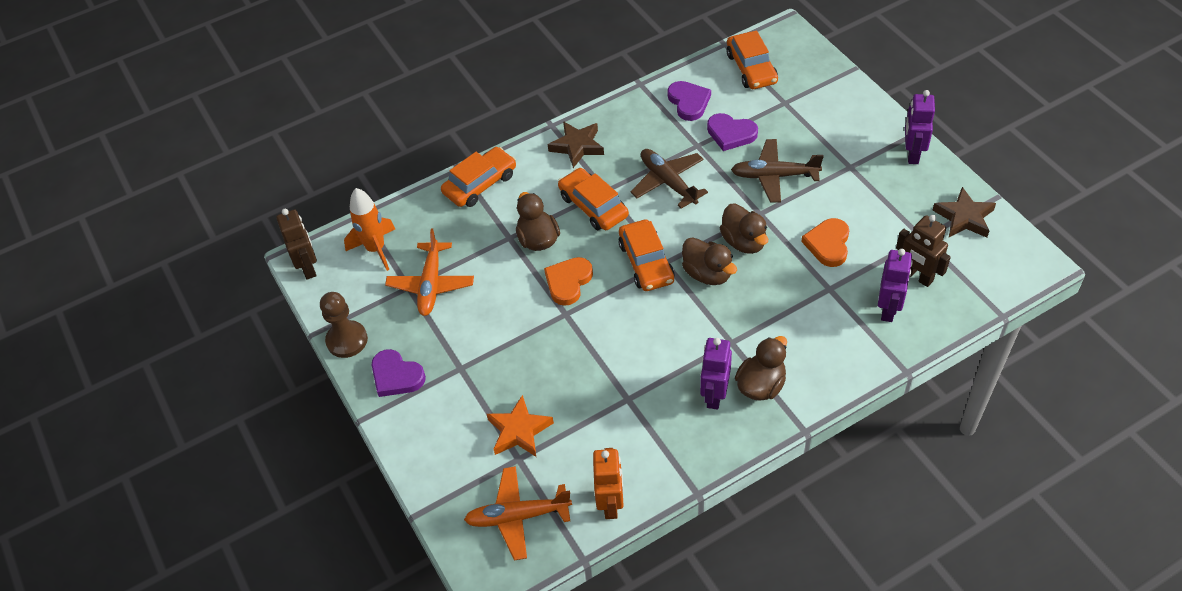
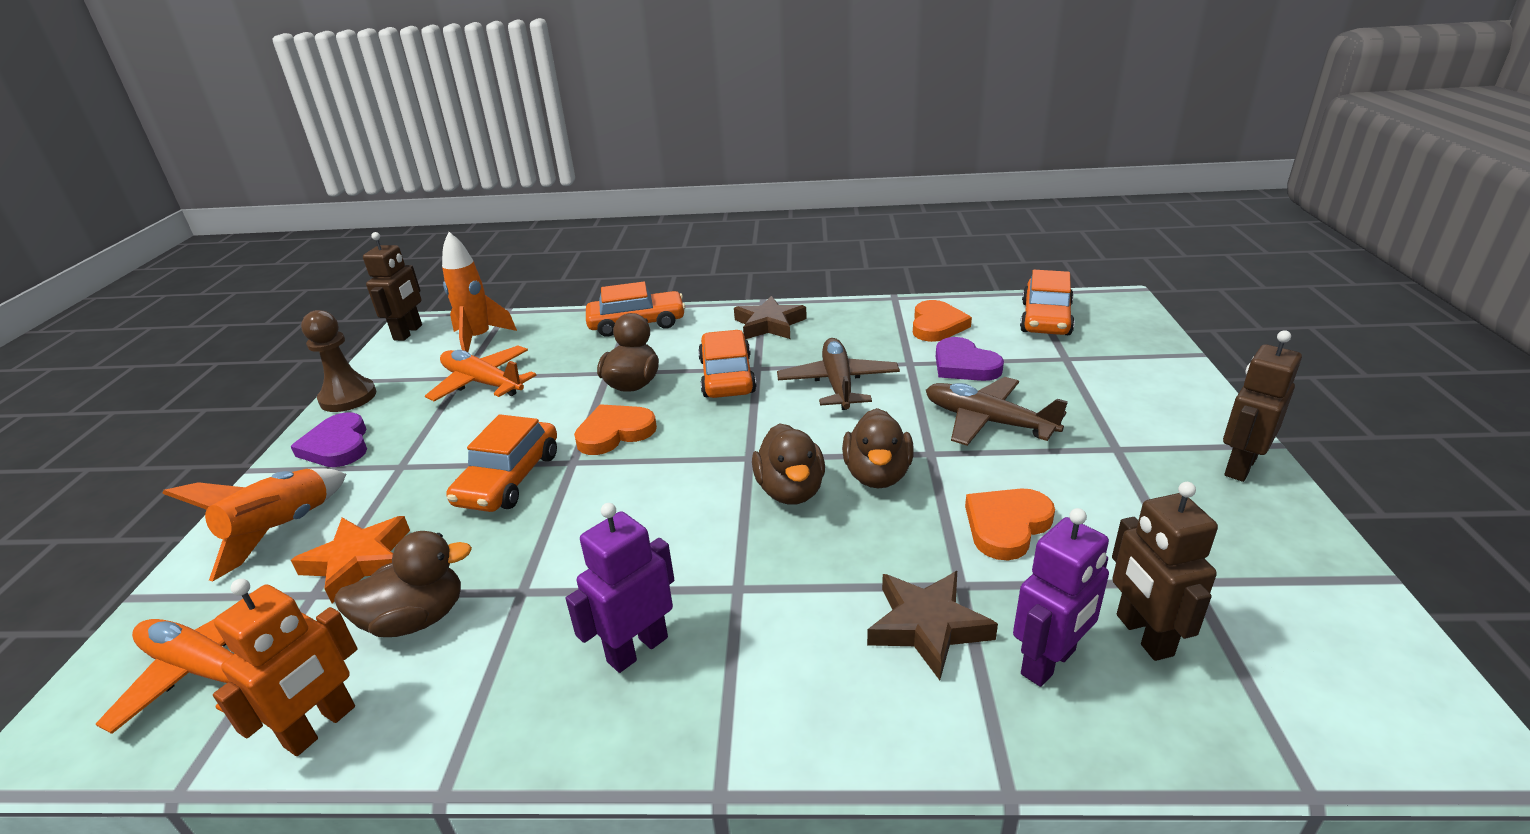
camera: 30 degrees right, 20 degrees down
(431, 285) = (482, 383): orange plane -> orange plane turned 90 degrees clockwise
(446, 440) = (282, 530): none -> orange rocket
(646, 262) = (725, 448): orange car -> orange car (509, 478)
(689, 102) = (937, 325): purple heart -> orange heart
(761, 385) = (720, 673): brown duck -> brown duck (416, 619)
(912, 154) = (1239, 466): purple robot -> brown robot
(964, 217) = (1299, 583): brown star -> brown star (927, 626)

